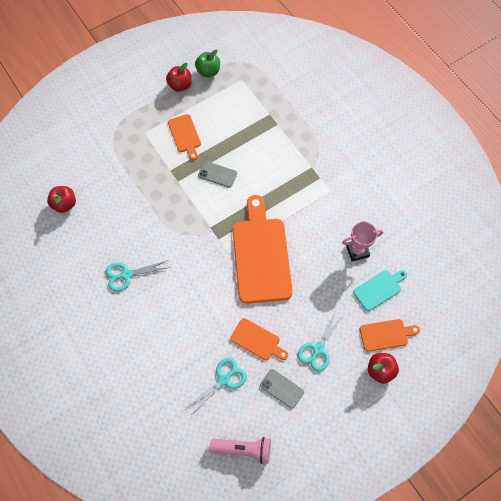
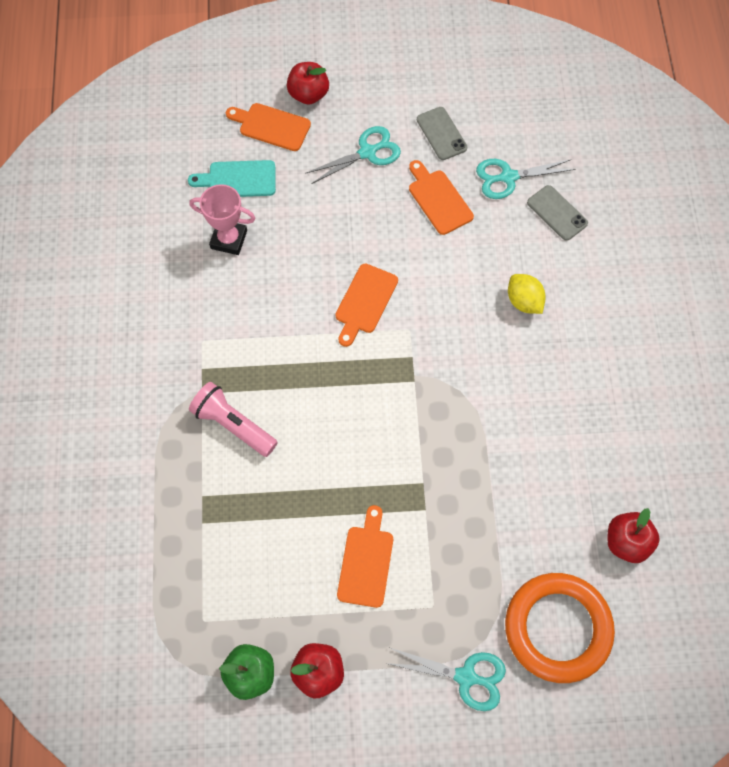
camera: 150 degrees left, 0 degrees up
(82, 151) = (558, 628): none -> orange ring
(126, 275) = (575, 374): turquoise scissors -> turquoise scissors (466, 677)
(174, 302) = (524, 301): none -> yellow lemon
(217, 174) = (353, 460): grey phone -> grey phone (557, 213)
(243, 449) = (526, 97): pink flashlight -> pink flashlight (233, 425)
(261, 255) = (365, 302): orange cutting board -> orange cutting board, size x0.49

